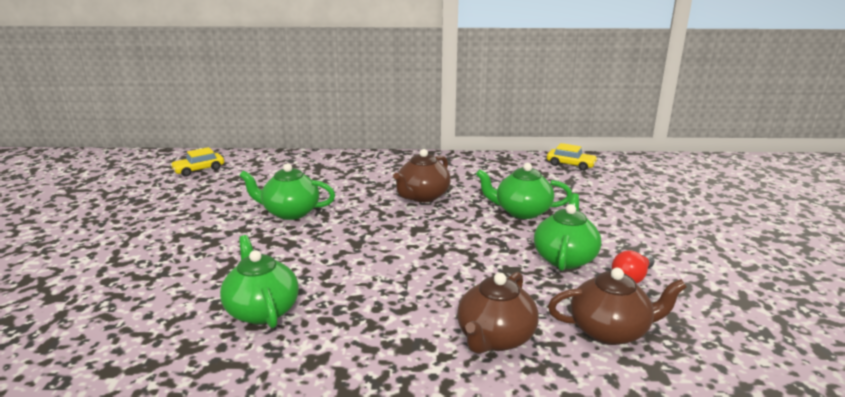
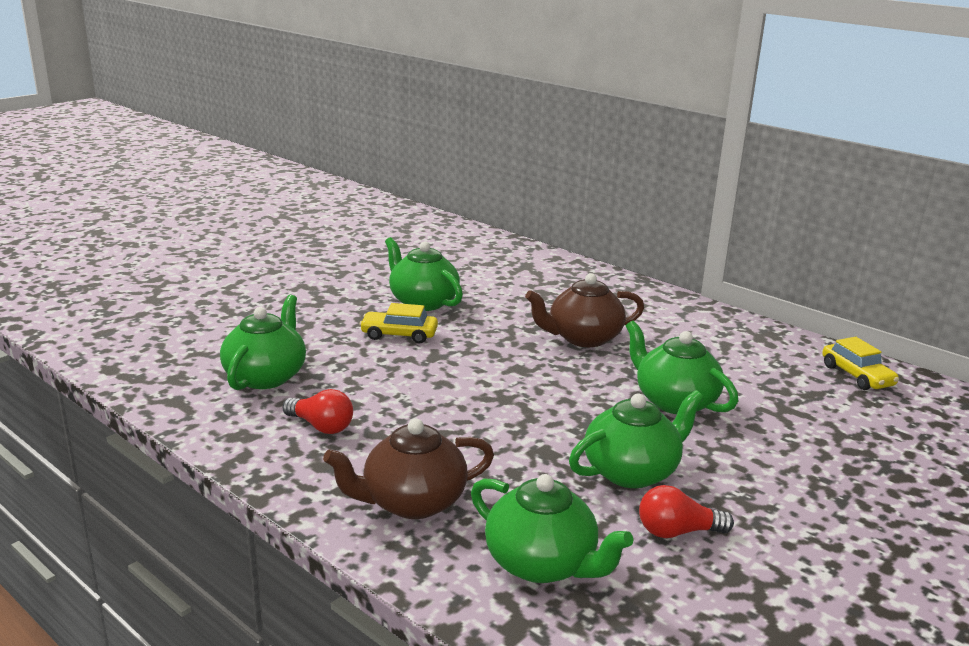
camera: 40 degrees right, 0 degrees up
(199, 170) = (407, 231): yellow car -> yellow car (399, 335)
(361, 323) = (321, 426): none -> red light bulb
(610, 331) = (542, 564): brown teapot -> green teapot

